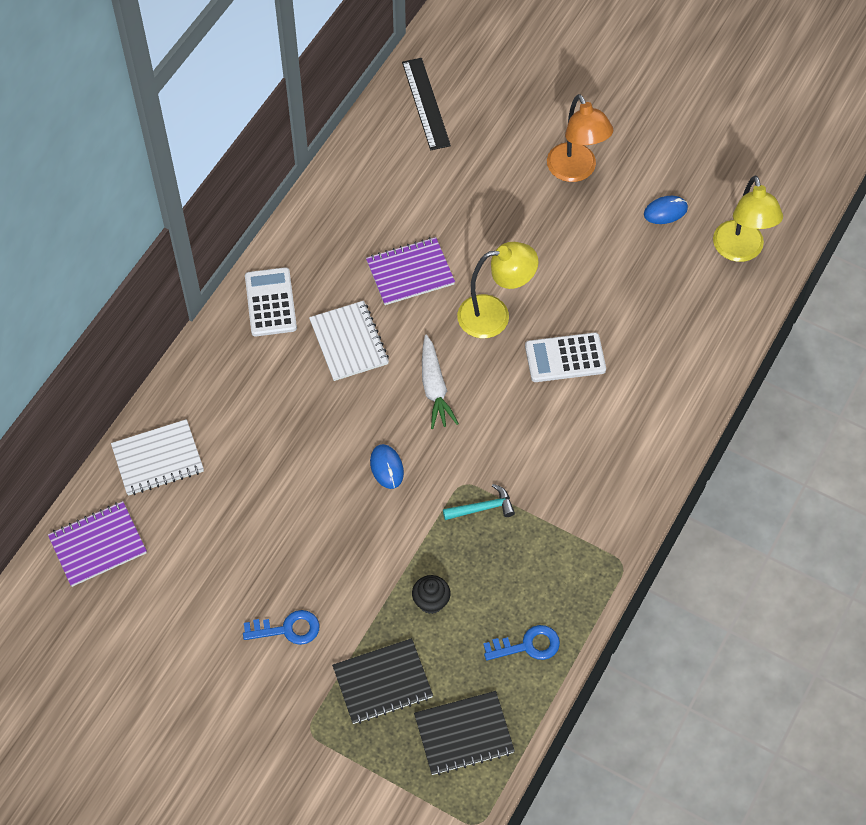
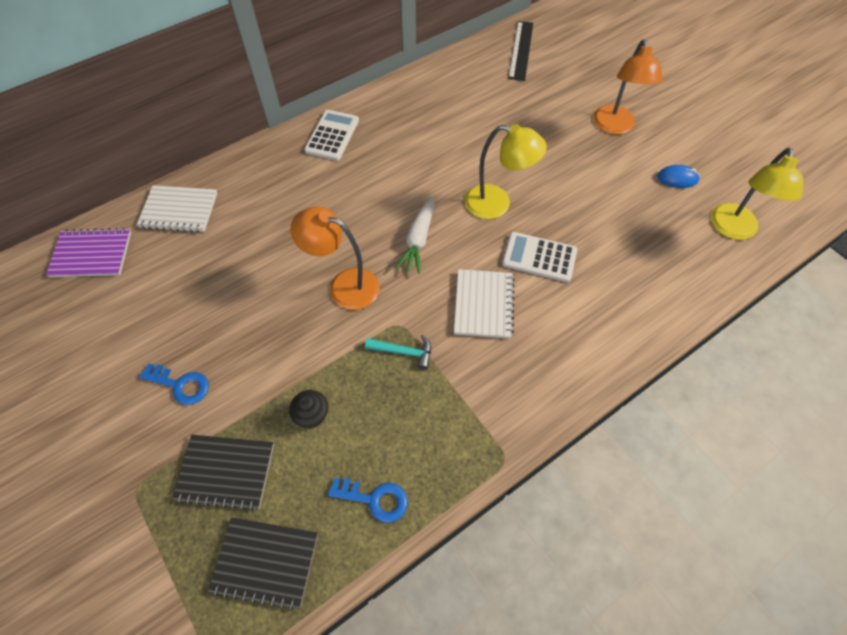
camera: 25 degrees right, 0 degrees up
(349, 342) = (372, 182): white notebook -> white notebook (484, 305)
(387, 467) = (344, 285): blue mouse -> orange lamp
(410, 273) = (447, 151): purple notebook -> none

